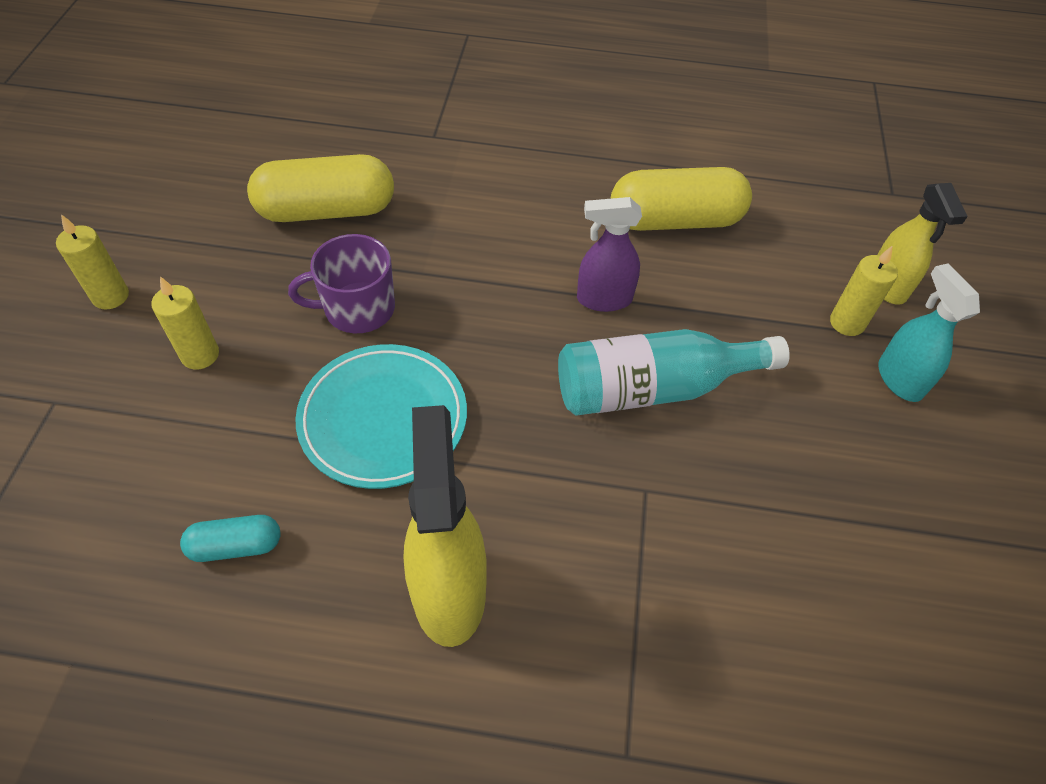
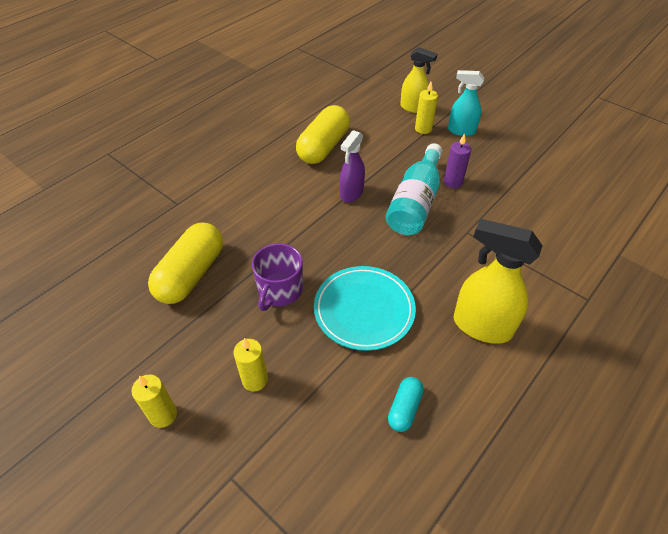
camera: 55 degrees left, 5 degrees down
(750, 420) = (453, 182): none -> purple candle

